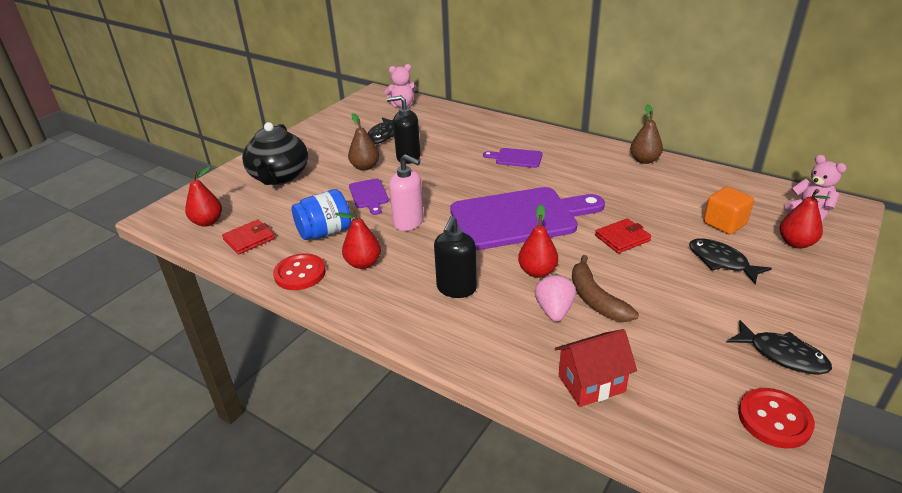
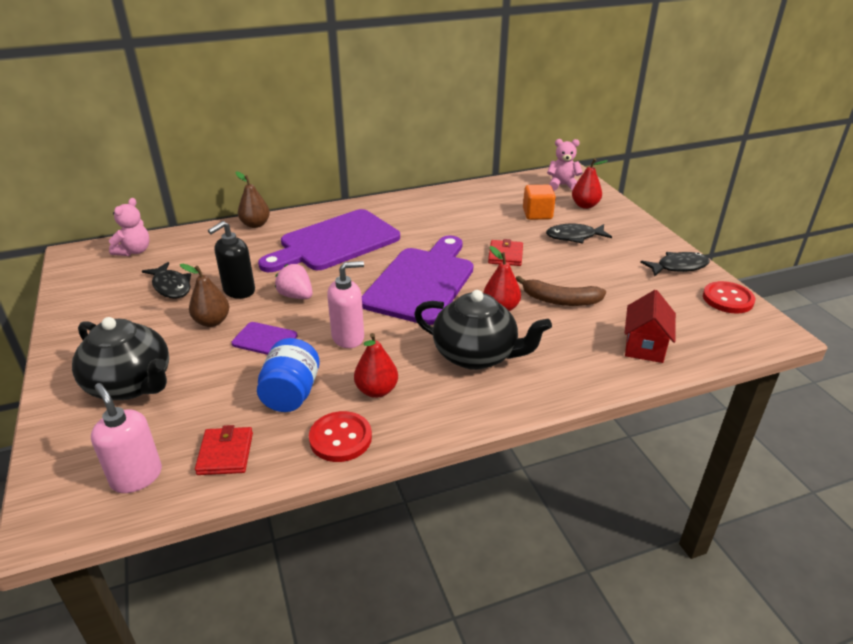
camera: 55 degrees left, 0 degrees up
(207, 222) = (136, 477): red pear -> pink soap dispenser
(456, 288) = (476, 355): black soap dispenser -> black teapot
(516, 158) = (335, 242): purple cutting board -> purple cutting board, size x2.27
(554, 310) = (554, 323): pink strawberry -> pink strawberry (296, 296)
(644, 160) = (425, 198): brown pear -> brown pear (255, 224)

